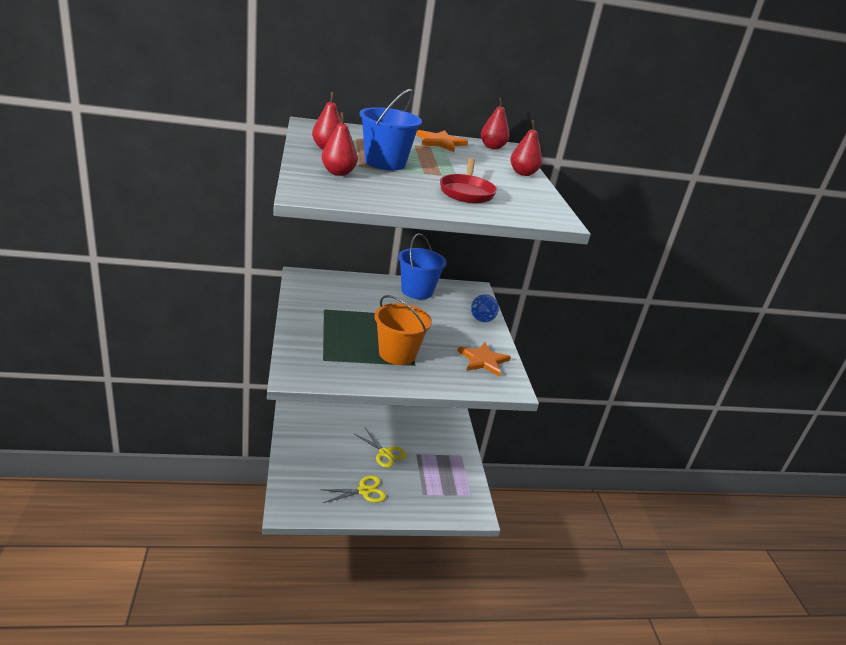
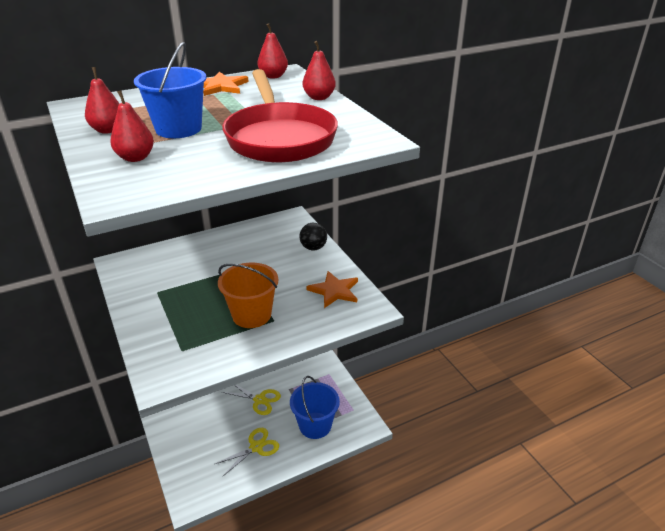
camera: 15 degrees left, 5 degrees up
(417, 291) = (239, 239): blue bucket -> blue bucket (315, 425)
(466, 192) = (279, 137): red pan -> red pan, size x1.81
(482, 320) = (313, 248): blue ball -> black ball

